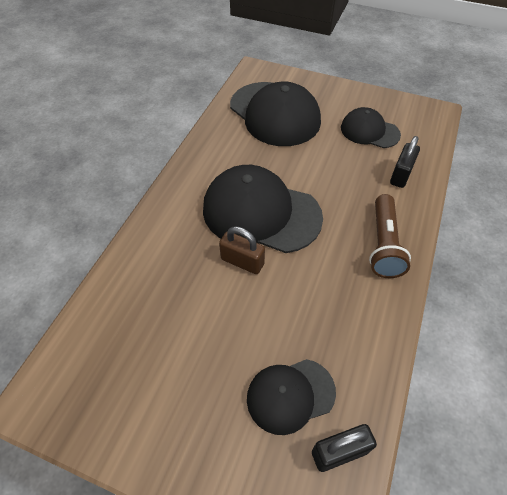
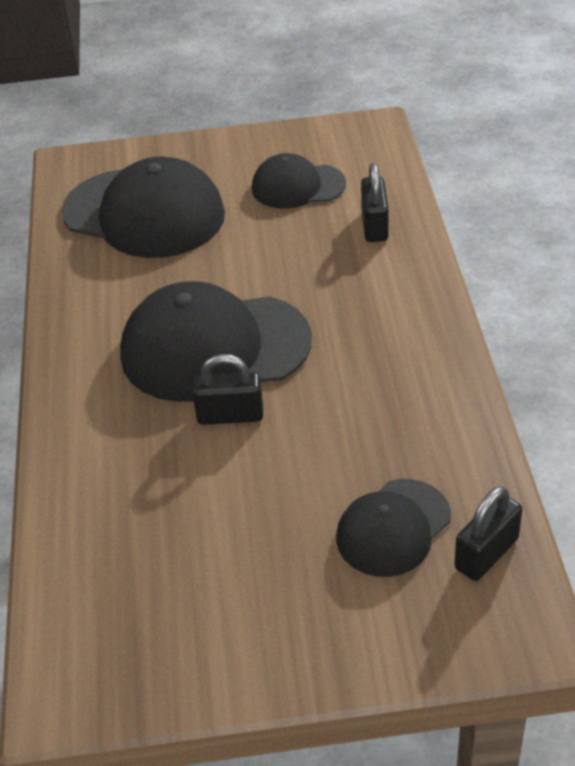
camera: 25 degrees left, 10 degrees down
(242, 261) = (230, 415): brown padlock -> black padlock
(383, 244) = (403, 317): brown flashlight -> none

